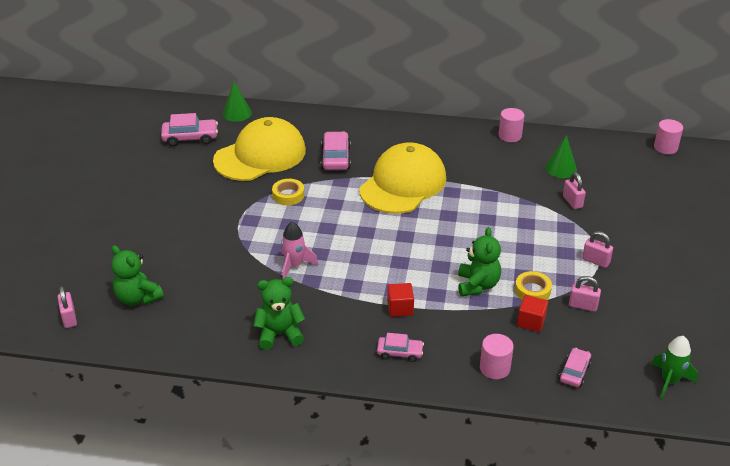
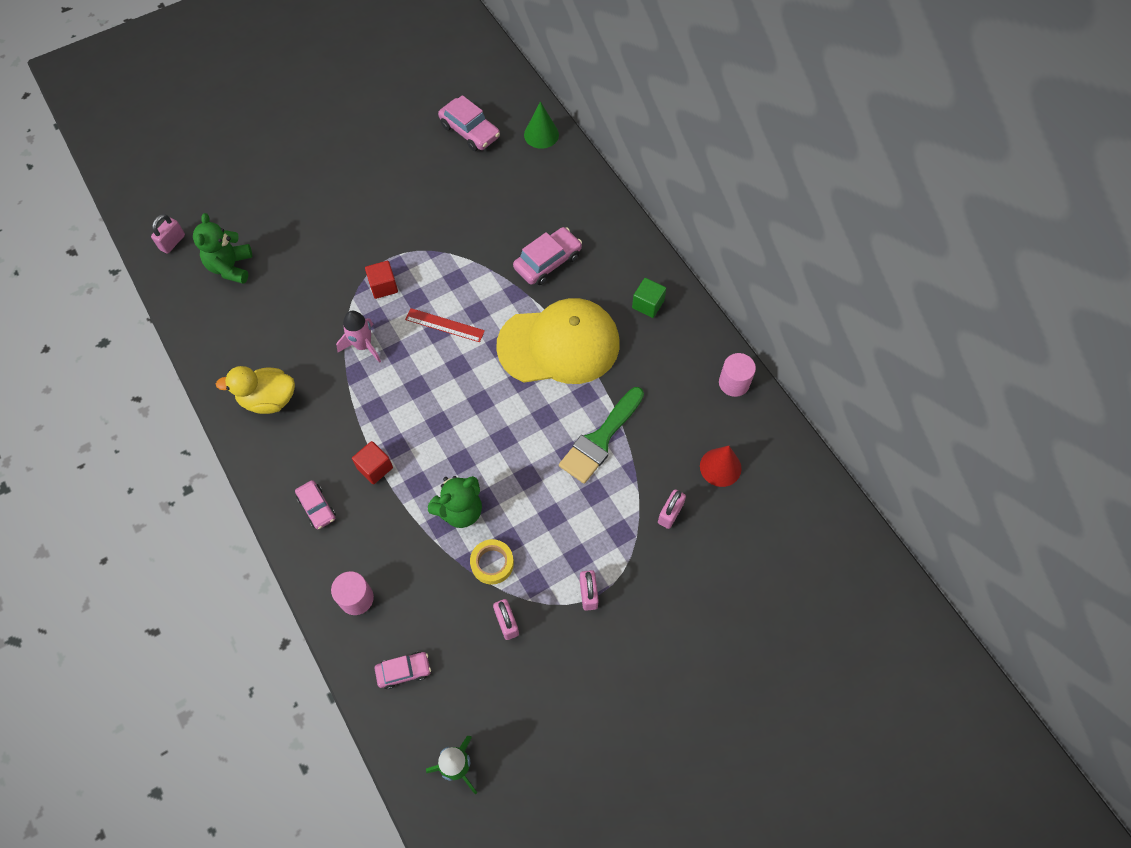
camera: 50 degrees right, 25 degrees up
(260, 155) = (494, 202): yellow cap -> none
(279, 334) = (268, 399): green teddy bear -> yellow duck
(288, 195) = (456, 267): yellow tape -> none
(326, 222) = (444, 325): none -> red ruler
(417, 137) = (648, 304): none -> green cube
(491, 202) = (600, 439): none -> green brush
(531, 322) = (445, 590): red cube -> red cube (383, 286)
(561, 168) = (720, 467): green cone -> red cone
(665, 147) = (865, 548): pink cylinder -> none

